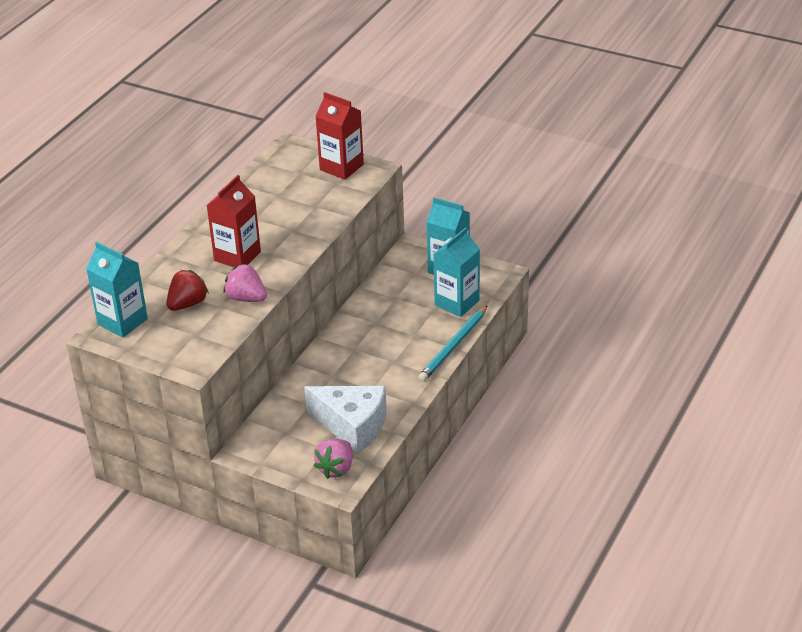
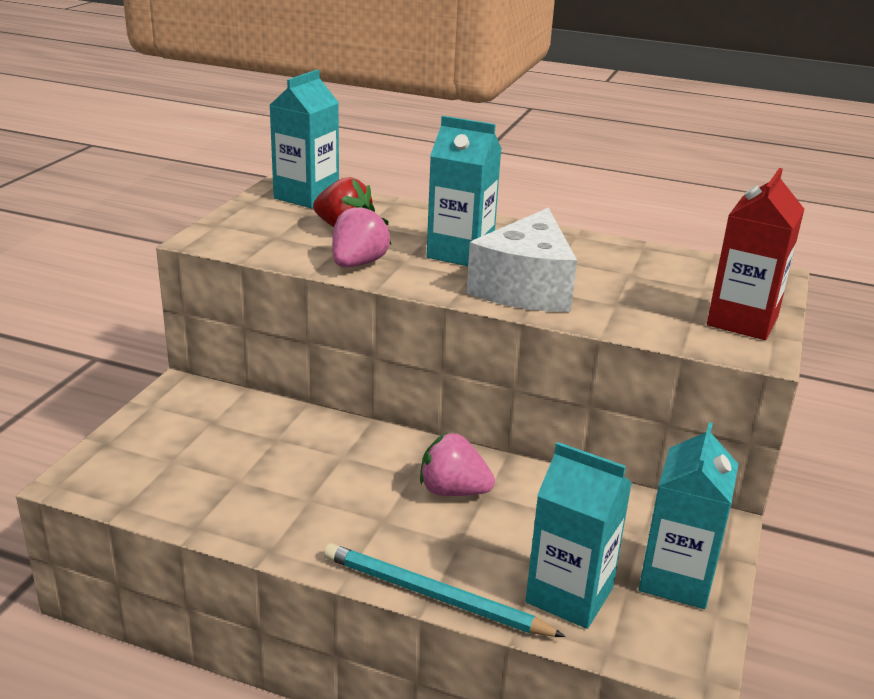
camera: 80 degrees right, 10 degrees down
(237, 256) = (460, 253): red carton -> turquoise carton
(336, 469) = (119, 472): pink strawberry -> pink strawberry (453, 491)
(352, 426) = (218, 483): white cheese -> white cheese (526, 287)

